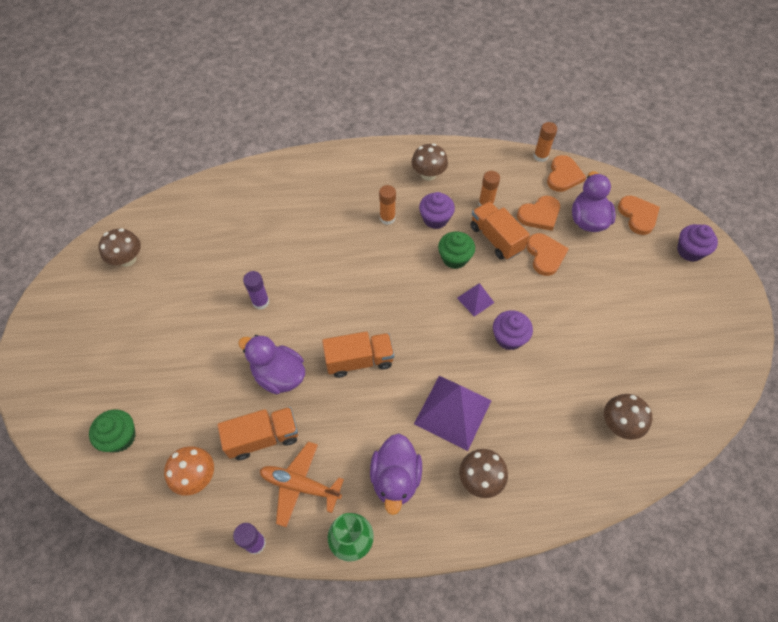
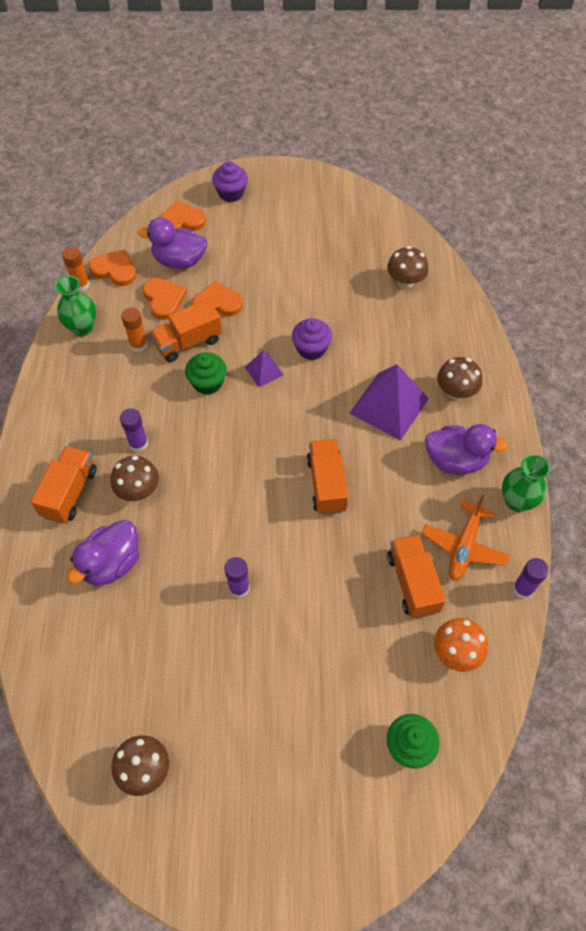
camera: 85 degrees left, 0 degrees up
(279, 375) = (339, 567): purple duck -> purple duck (111, 563)
(340, 183) = (69, 492): none -> orange truck
(387, 218) = (138, 443): orange glue stick -> purple glue stick
(428, 174) = (80, 395): brown mushroom -> brown mushroom (138, 490)
(435, 219) = (149, 395): purple cupcake -> none
(495, 164) = (82, 328): none -> green vase

